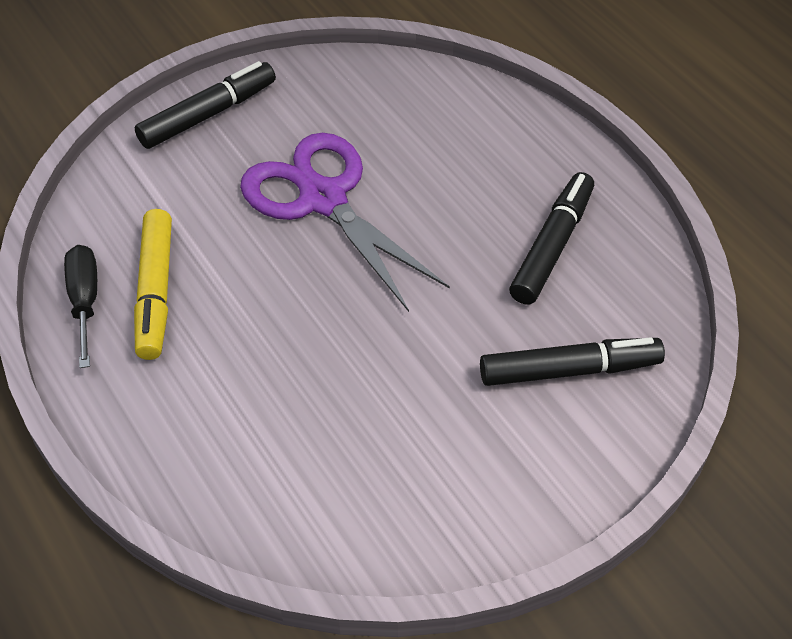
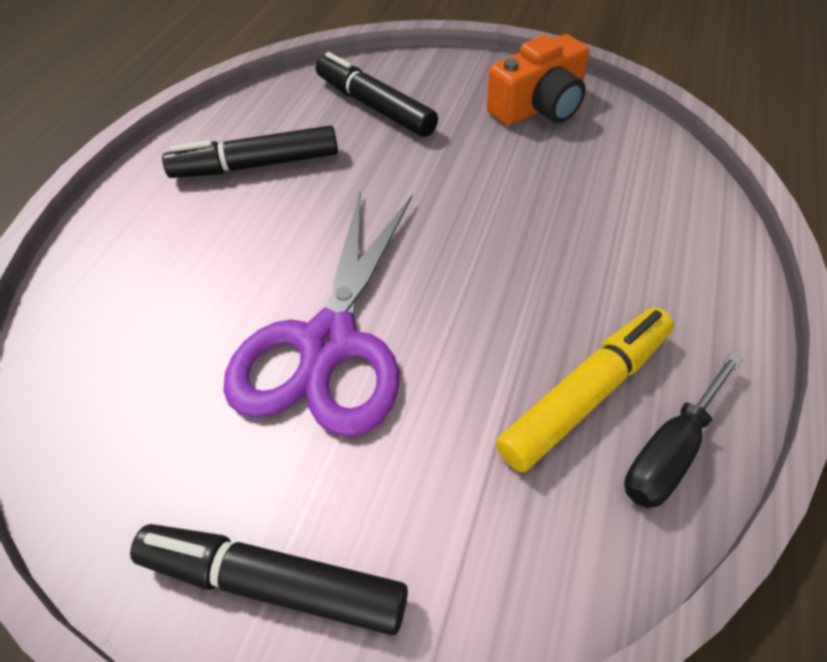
camera: 125 degrees left, 0 degrees up
(447, 500) = (539, 107): none -> orange camera

